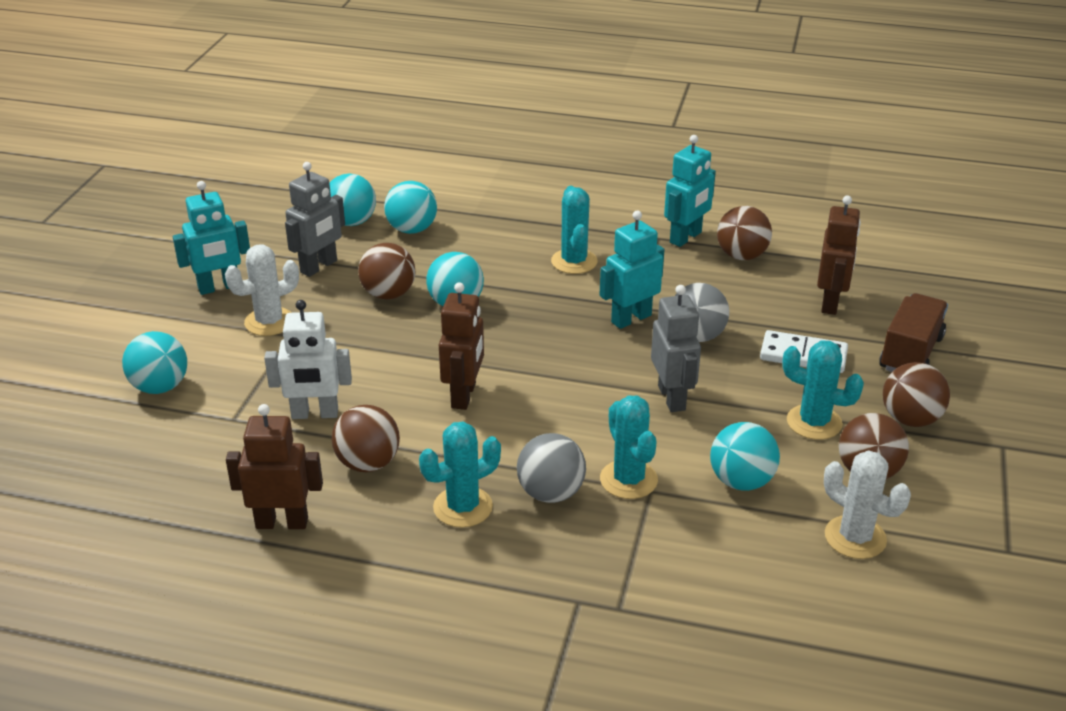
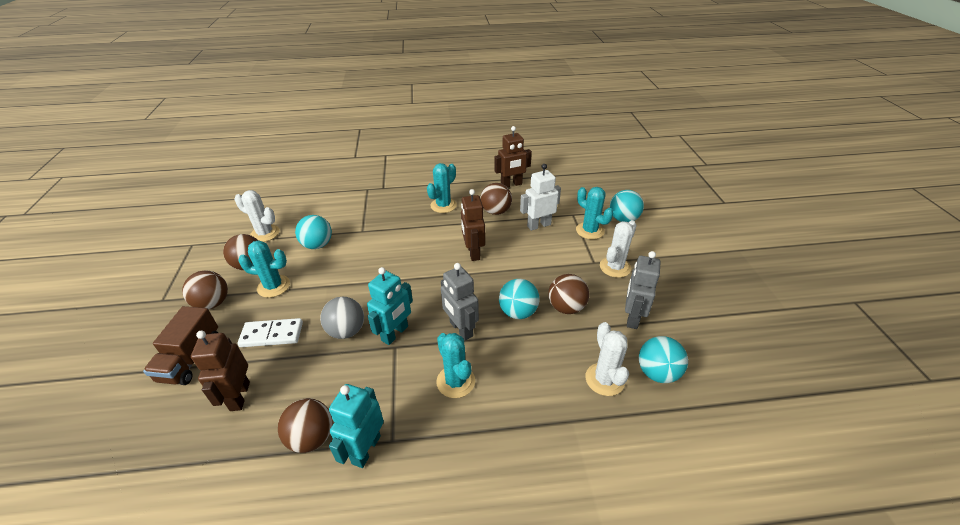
camera: 160 degrees right, 5 degrees up
(219, 287) = (671, 282): turquoise robot -> none
(412, 229) = (604, 379): turquoise ball -> white cactus
(551, 493) = (408, 219): grey ball -> none
(628, 480) = (373, 233): turquoise cactus -> turquoise cactus (590, 231)
(672, 398) = (358, 280): grey robot -> grey robot (461, 329)

